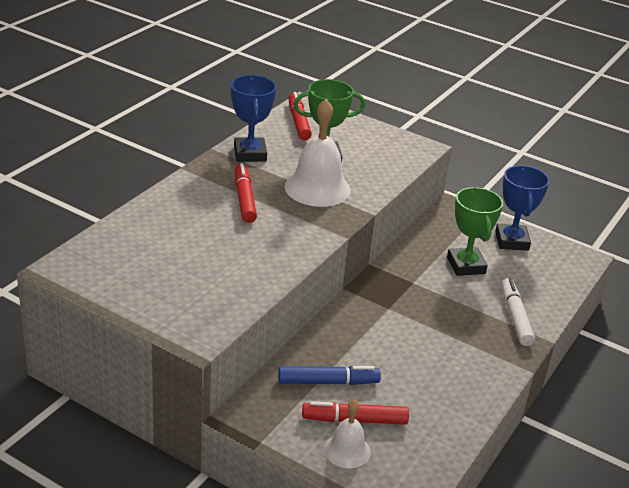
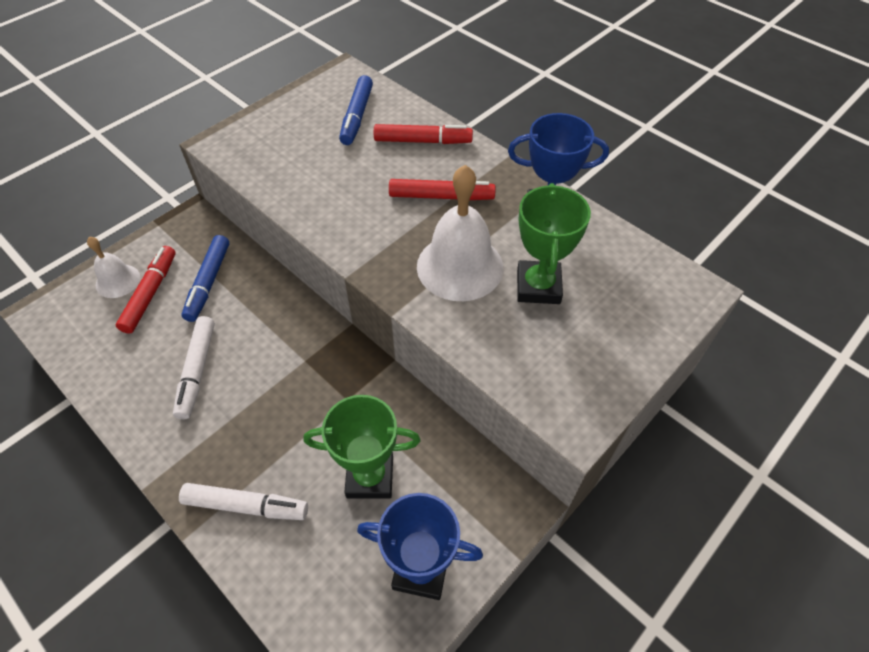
camera: 105 degrees right, 20 degrees up
(140, 252) = (357, 116): none -> blue marker
(298, 122) = (639, 274): red marker -> red marker (423, 141)
(423, 366) = (197, 371): none -> white marker

